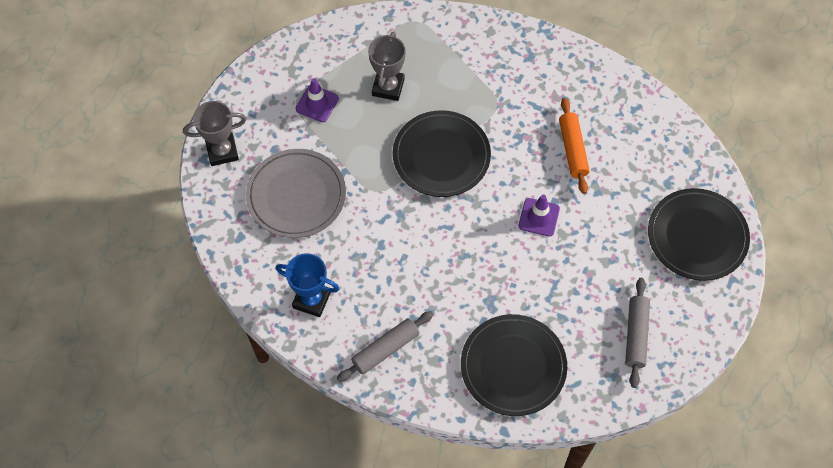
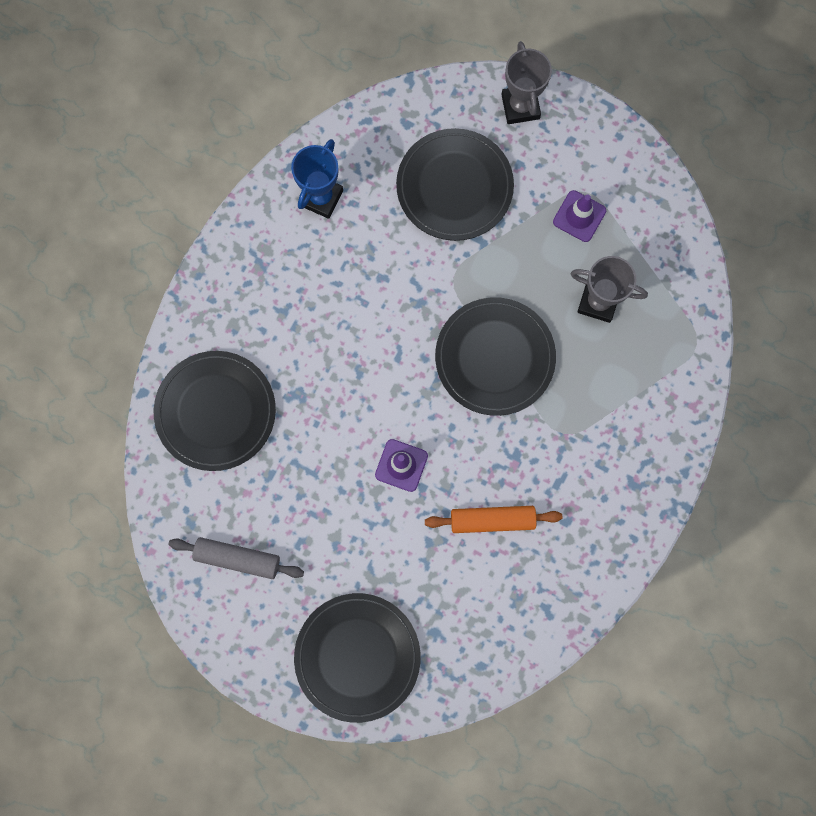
camera: 95 degrees right, 15 degrees up
(296, 196) = (454, 187): grey plate -> black plate
(385, 349) = (252, 273): grey rolling pin -> none

